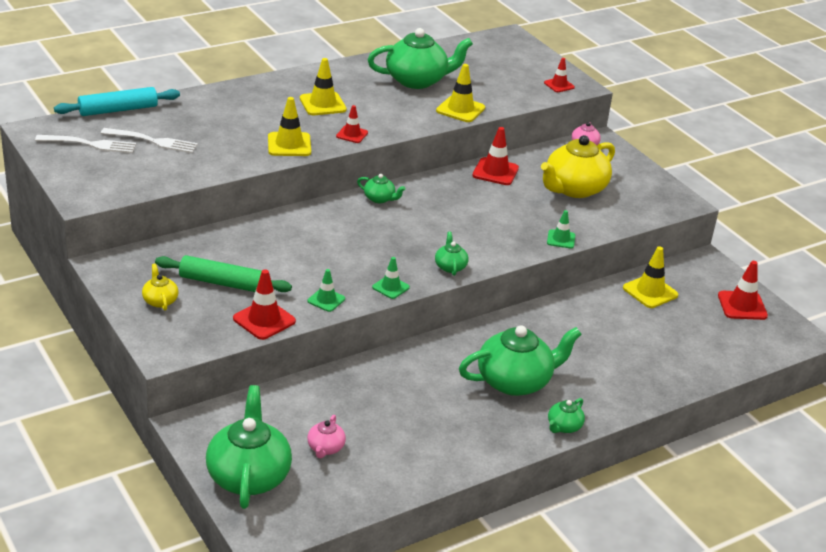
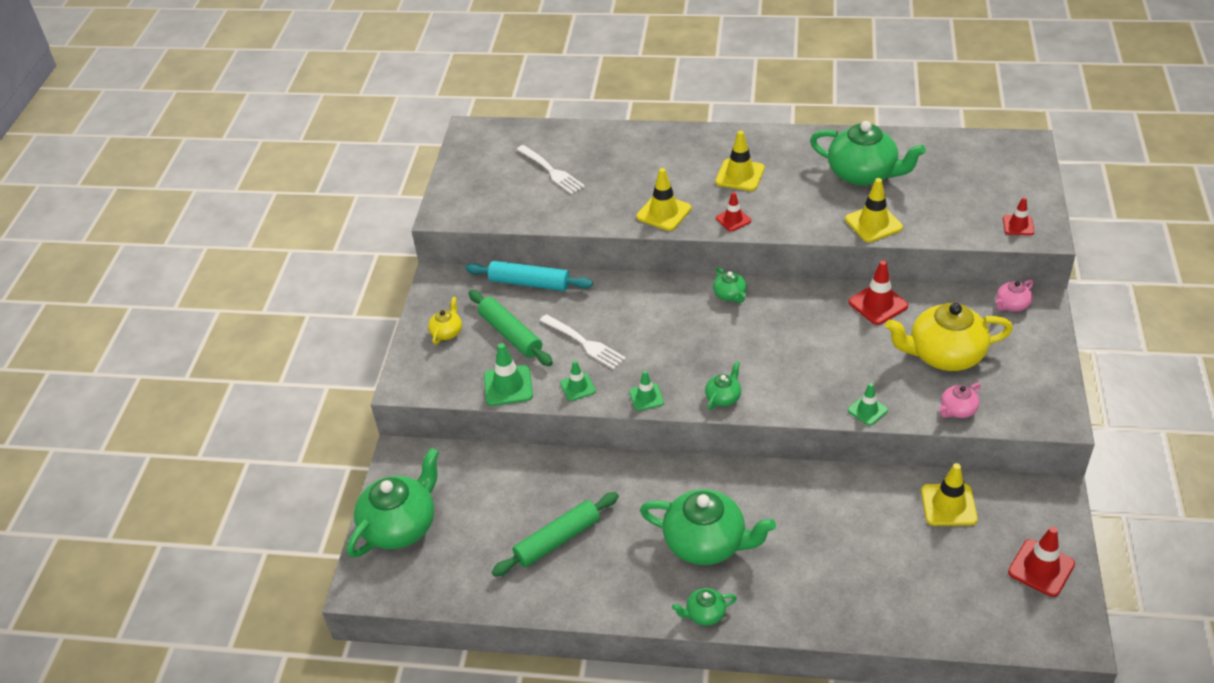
camera: 45 degrees right, 10 degrees up
(89, 144) = (498, 158): white fork -> white fork (583, 343)
(118, 110) = (554, 128): turquoise rolling pin -> turquoise rolling pin (529, 283)
(264, 320) = (508, 386): red traffic cone -> green traffic cone
(325, 448) = (480, 530): pink teapot -> pink teapot (957, 410)
(398, 428) = (557, 540): none -> green rolling pin

